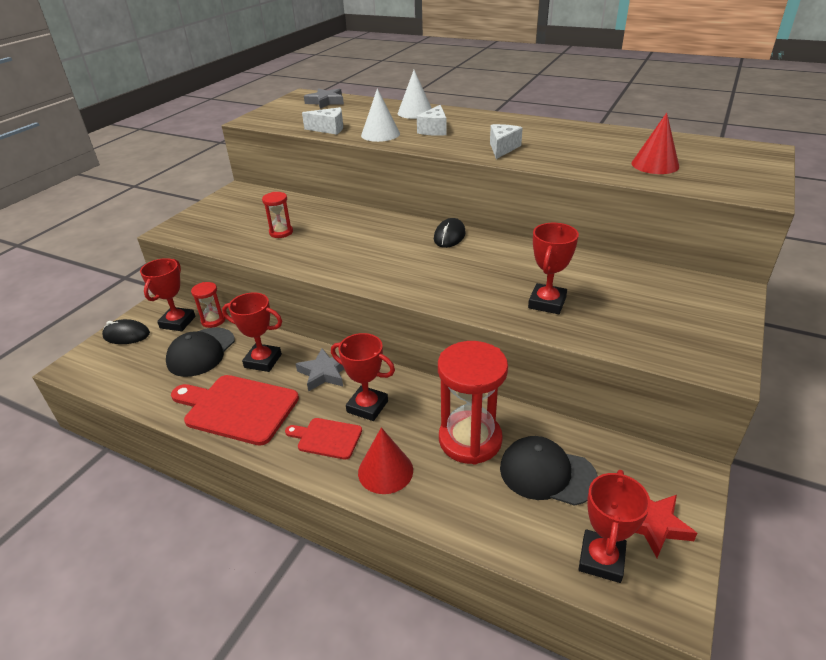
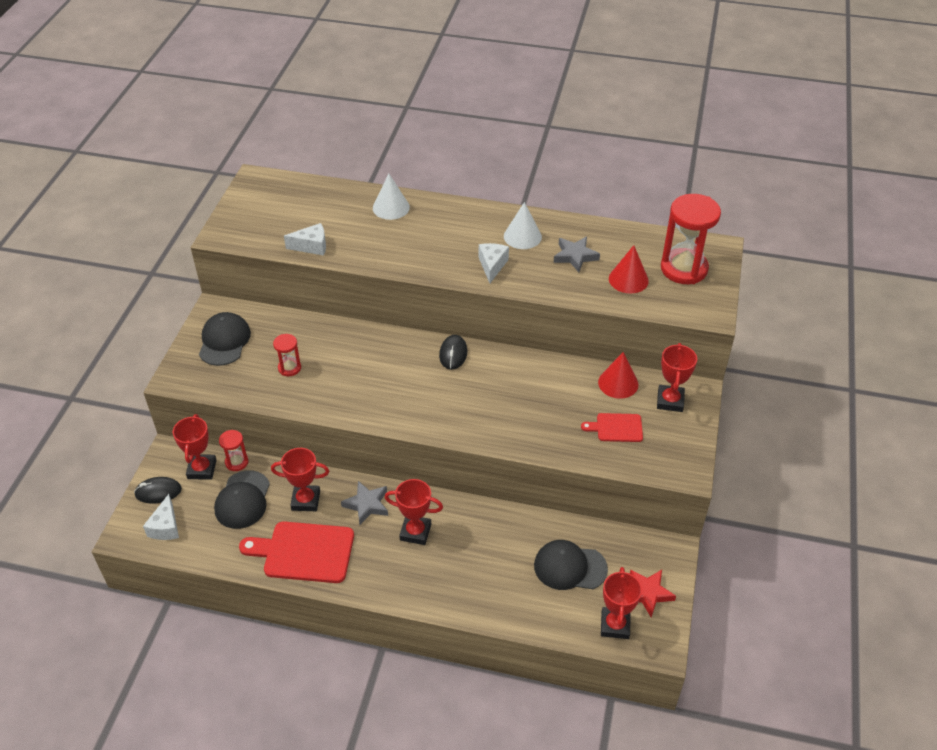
camera: 15 degrees left, 10 degrees up
(232, 210) = (224, 341): none -> black cap
(325, 102) = (287, 193): grey star -> grey star (575, 256)
(327, 438) = (391, 567): red cutting board -> red cutting board (616, 428)
(380, 134) = (368, 251): white cone -> white cone (522, 236)
(385, 471) = (448, 587): red cone -> red cone (618, 383)
(434, 130) = (420, 239): white cheese -> white cheese (165, 527)
(470, 440) = (506, 548): red hourglass -> red hourglass (683, 269)
(547, 303) = (553, 425): red trophy -> red trophy (670, 401)

